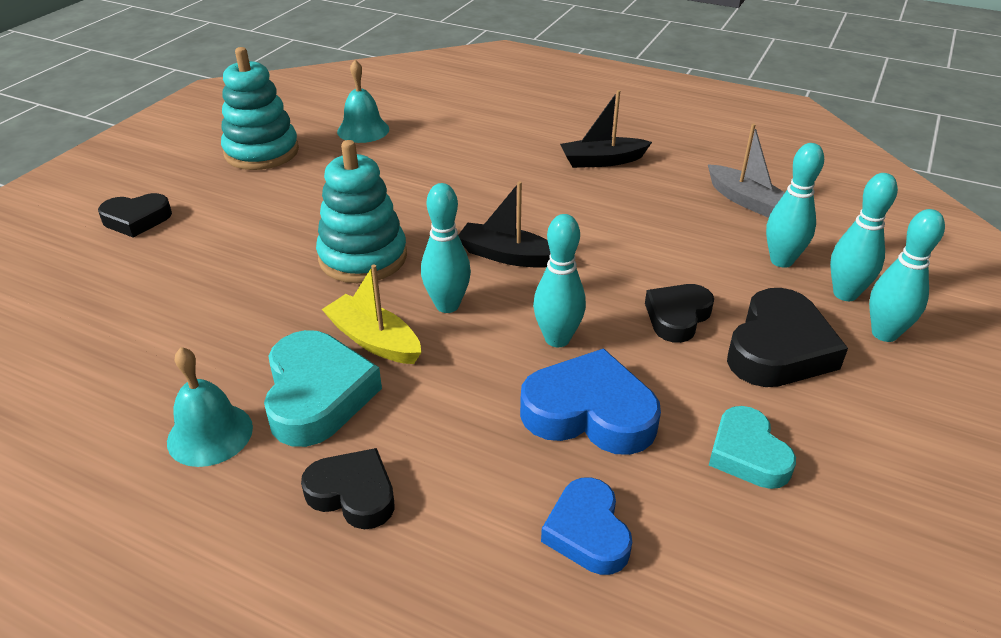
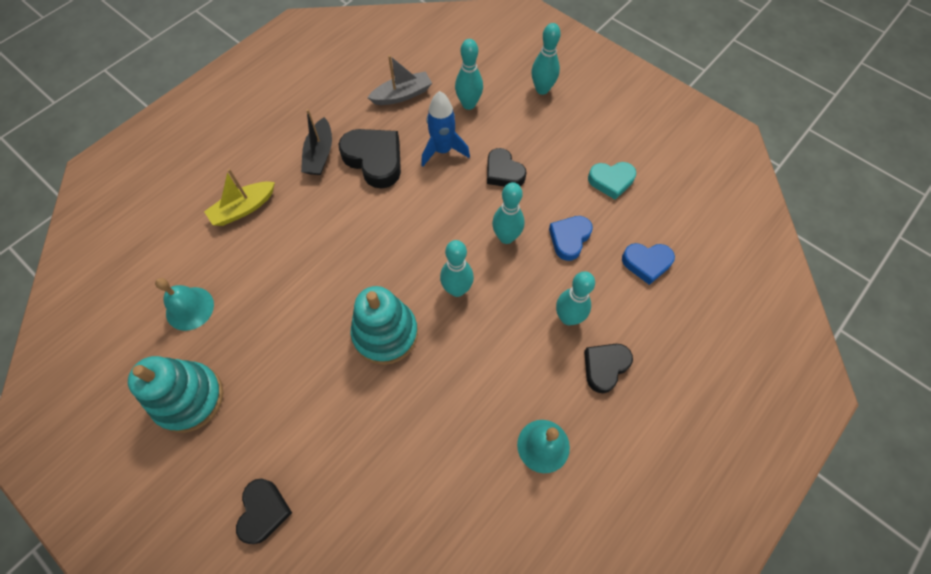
camera: 75 degrees left, 25 degrees up
(317, 395) = (523, 378): turquoise heart -> none
(374, 340) = (480, 339): yellow boat -> yellow boat (243, 209)
(507, 256) = (415, 243): black boat -> none
(589, 413) = (569, 239): blue heart -> blue heart, size x0.64
(676, 252) = (443, 150): none -> blue rocket
(778, 349) = (542, 137): black heart -> black heart (374, 160)
(845, 294) = (506, 90): turquoise bowling pin -> turquoise bowling pin (568, 318)

